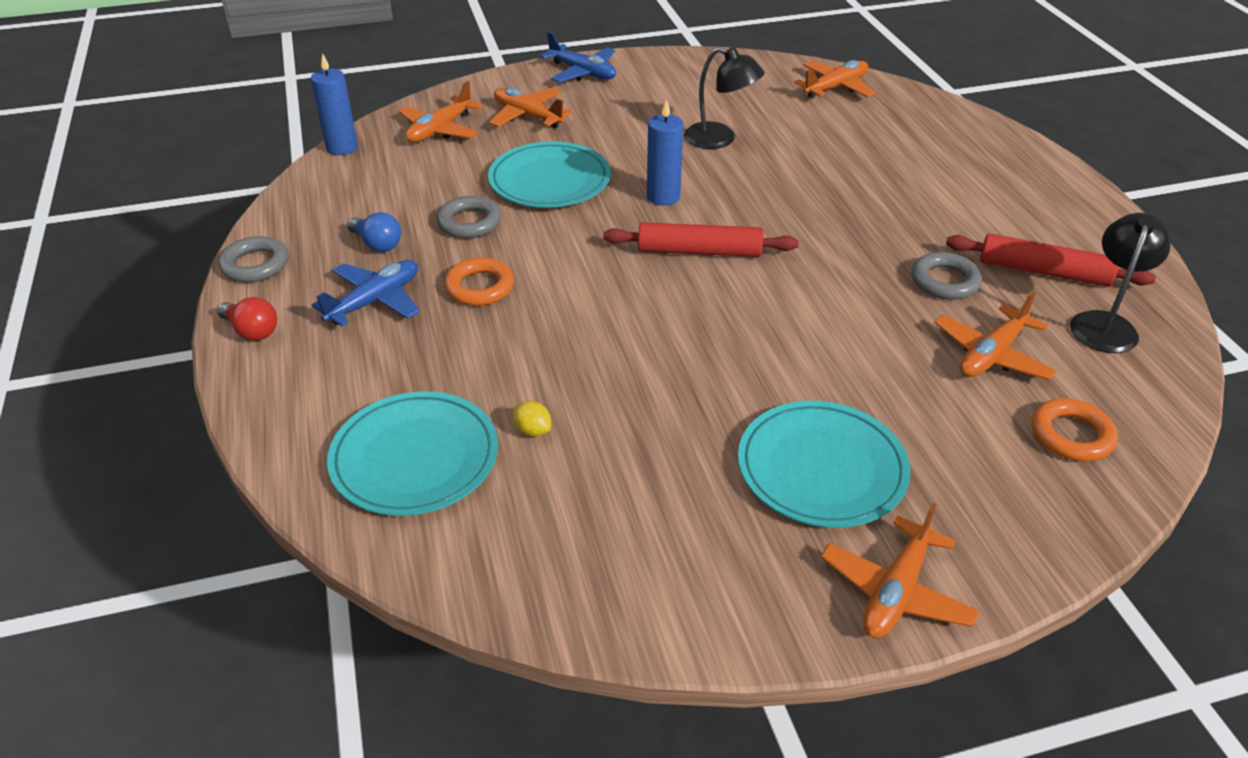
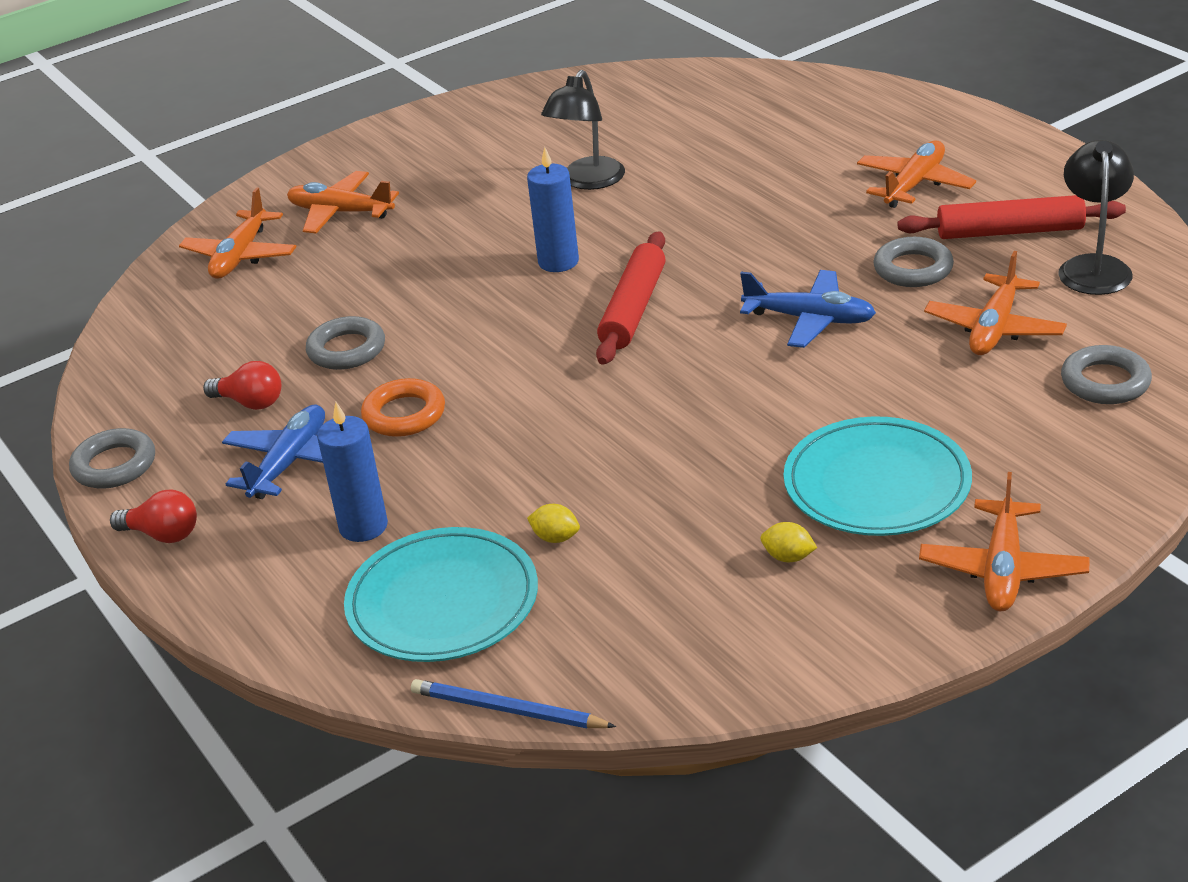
camera: 15 degrees left, 5 degrees down
(342, 147) = (129, 307): blue candle -> blue candle (363, 526)
(377, 244) = (250, 402): blue light bulb -> red light bulb
(407, 577) = (508, 710): none -> blue pencil
(550, 180) = (413, 278): turquoise plate -> none
(582, 72) = (376, 145): blue plane -> blue plane (809, 319)
(699, 251) = (633, 309): red rolling pin -> red rolling pin turned 60 degrees counterclockwise
(711, 513) = (788, 557): none -> yellow lemon
(720, 139) = (588, 181): black lamp -> black lamp turned 105 degrees clockwise
(835, 88) = (690, 89): orange plane -> orange plane (914, 184)
(1071, 435) = (1105, 382): orange ring -> grey ring

